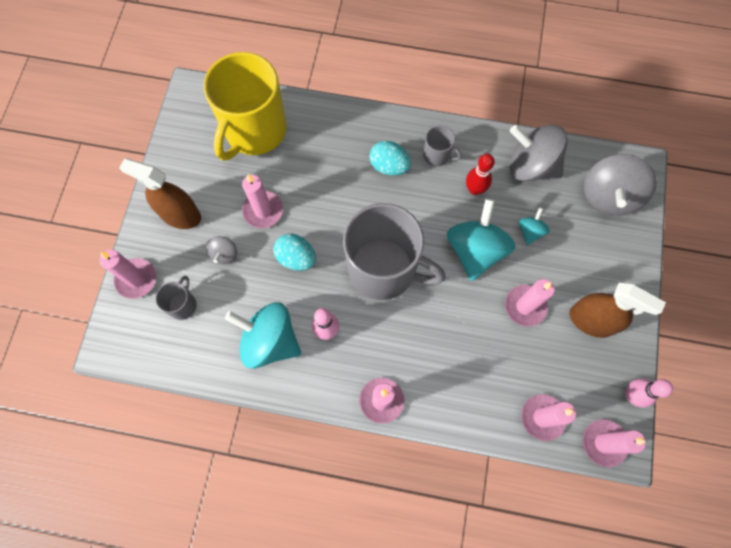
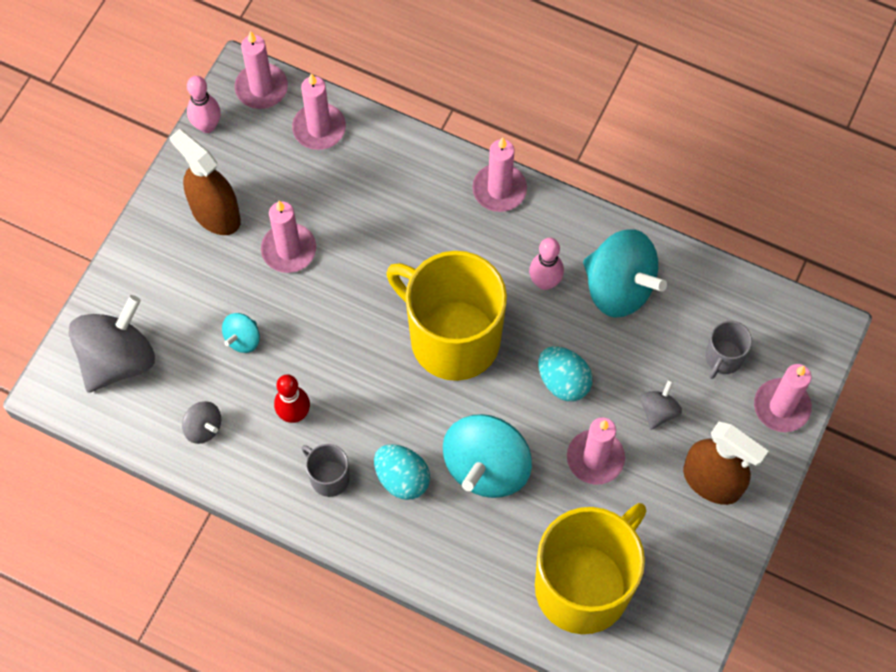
camera: 165 degrees left, 5 degrees down
(384, 270) = (452, 338): grey mug -> yellow mug
(475, 250) = (325, 333): turquoise spinning top -> turquoise spinning top (486, 467)
(531, 166) = (203, 428): grey spinning top -> grey spinning top, size x0.48

